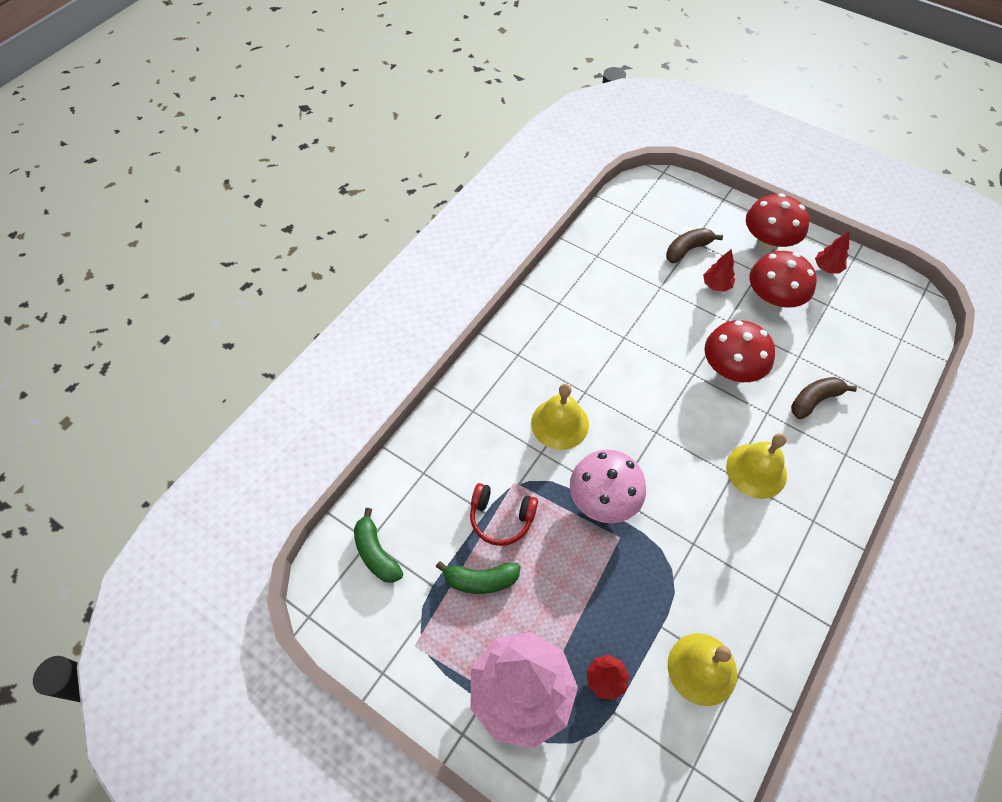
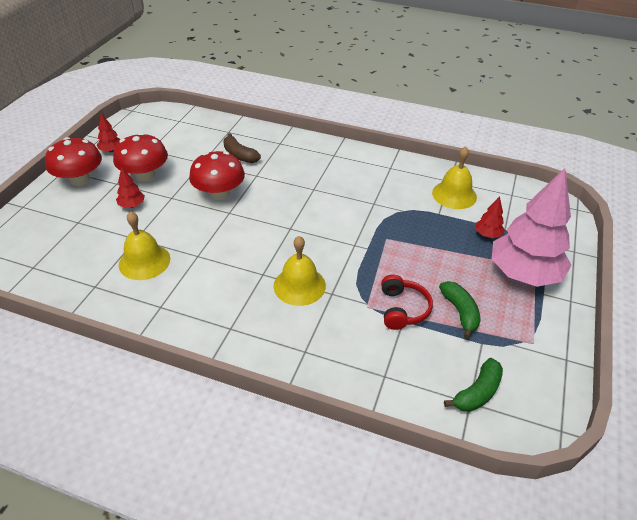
camera: 105 degrees left, 15 degrees down
(603, 499) = (359, 250): pink mushroom -> none
(687, 250) = (88, 225): brown banana -> none
(756, 470) = (305, 178): yellow bell -> yellow bell (144, 261)

